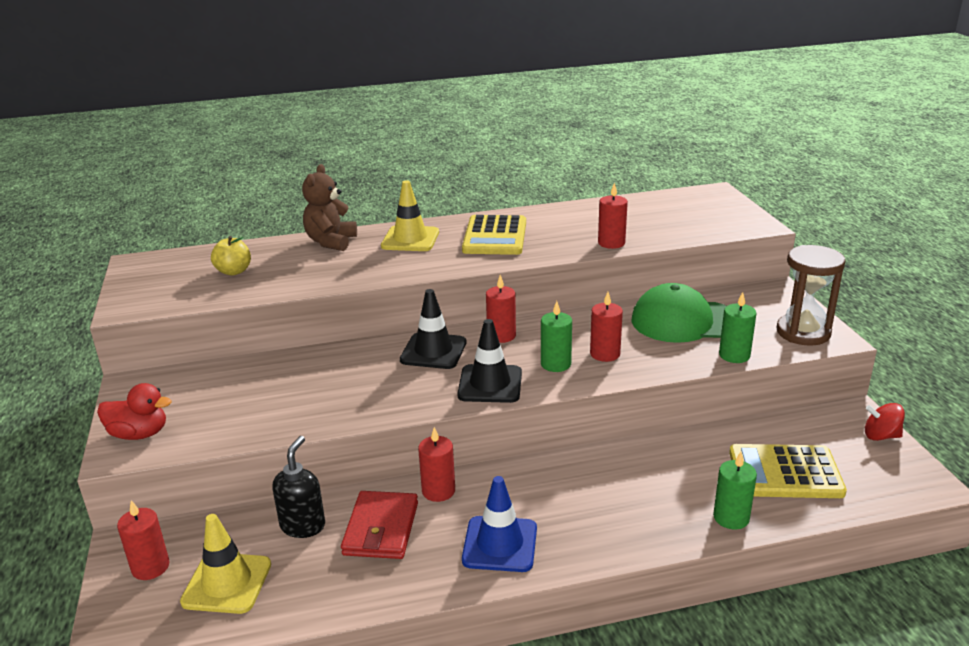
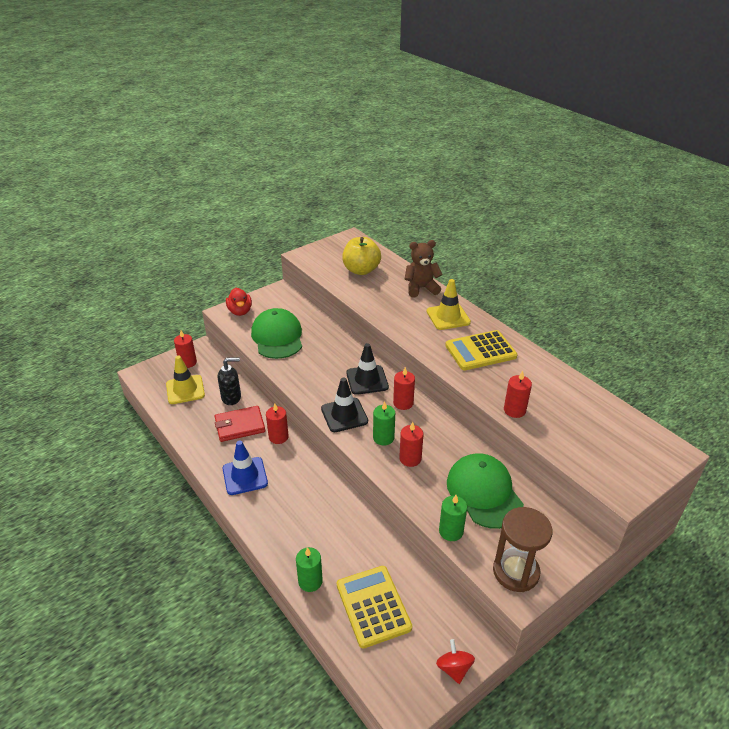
camera: 65 degrees right, 10 degrees up
(234, 271) = (361, 270): yellow apple -> yellow apple, size x1.64
(256, 408) = (277, 337): none -> green cap

